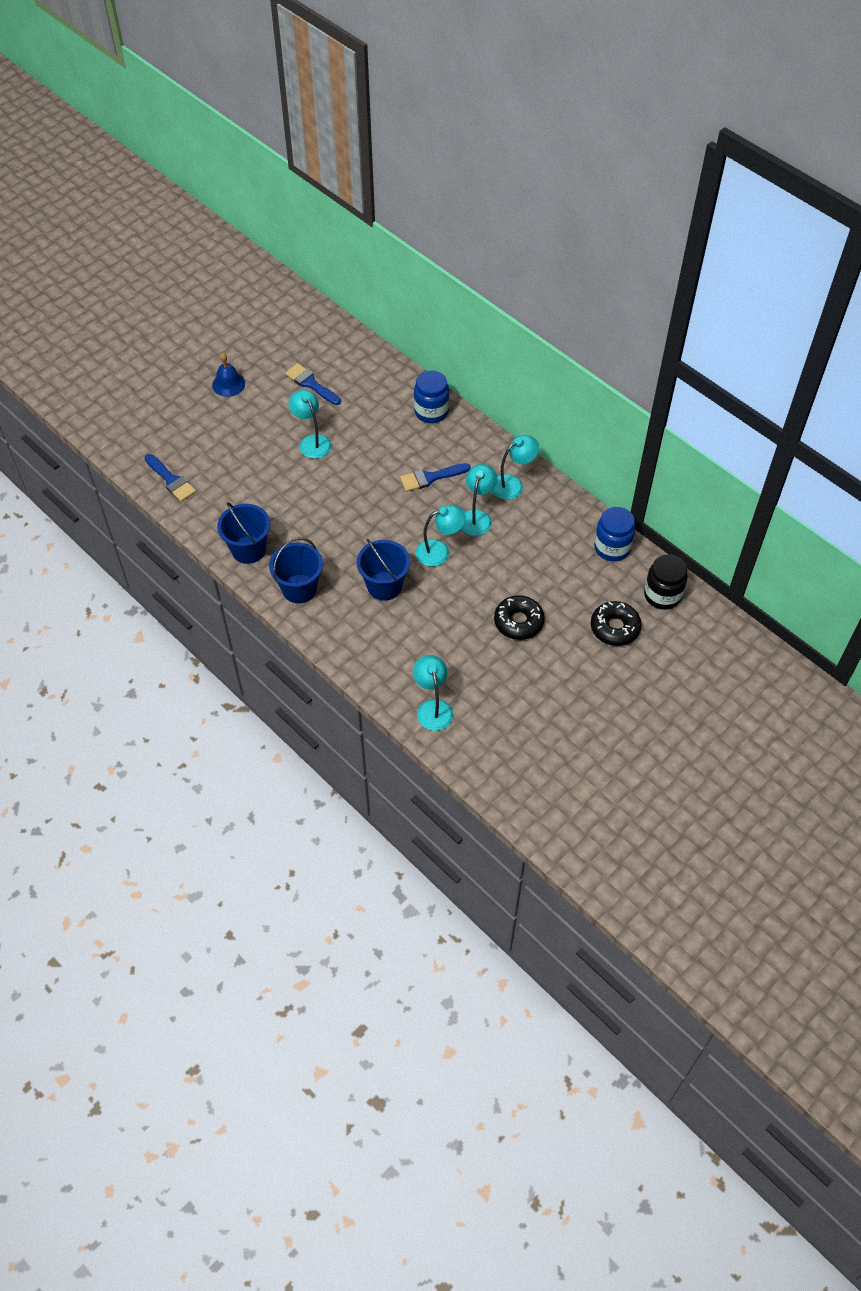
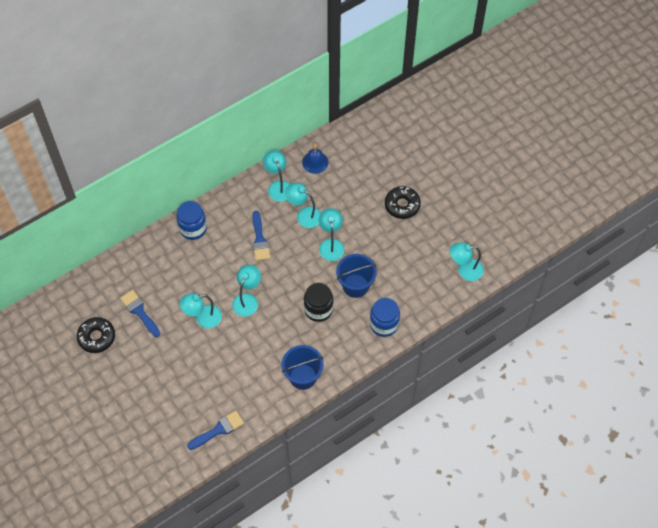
camera: 80 degrees left, 5 degrees up
(228, 384) = (122, 376): blue bell -> blue bell (315, 162)
(299, 589) = (347, 344): blue bucket -> none
(311, 384) = (139, 311): blue brush -> blue brush turned 90 degrees clockwise
(344, 479) = (247, 300): none -> turquoise lamp
(612, 548) = (349, 136): blue jar -> blue jar (384, 324)
(615, 628) = (416, 149): black donut -> black donut (96, 337)
(662, 595) = (395, 116): black jar -> black jar (318, 309)

